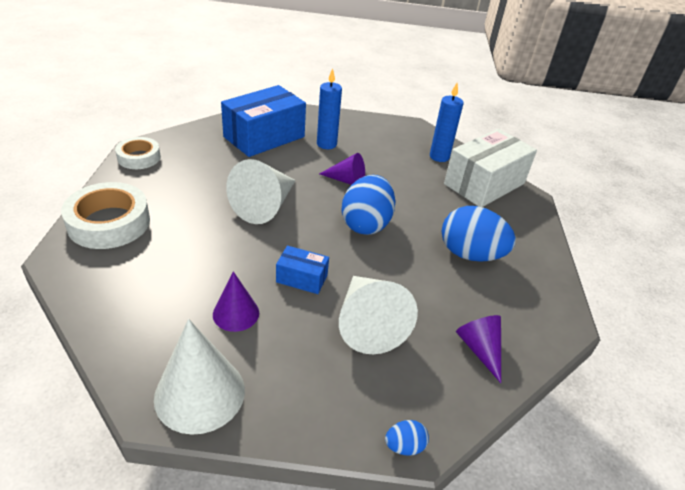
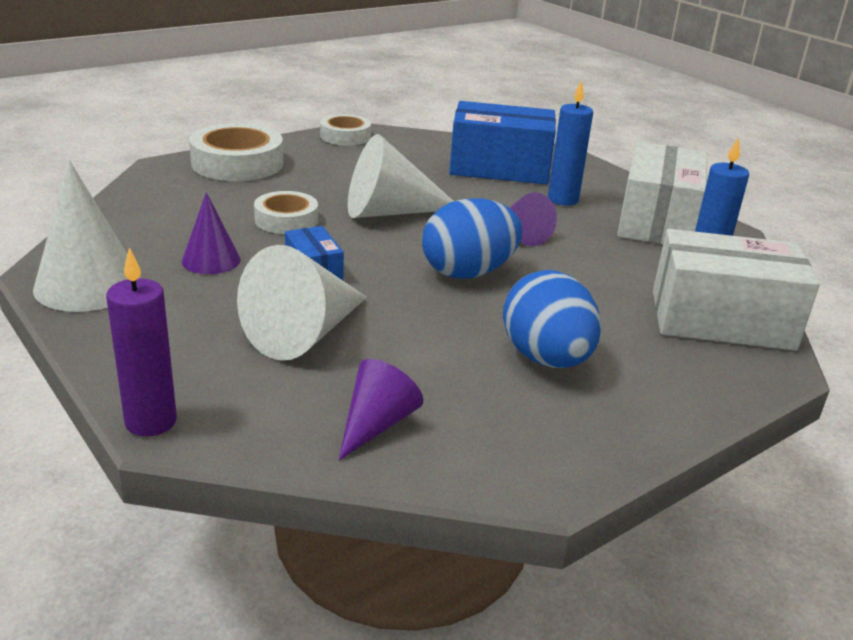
camera: 50 degrees right, 10 degrees down
(222, 250) = (286, 220): none -> white tape
(382, 135) = (657, 221): none -> white box
(404, 446) = (151, 422): blue egg -> purple candle

